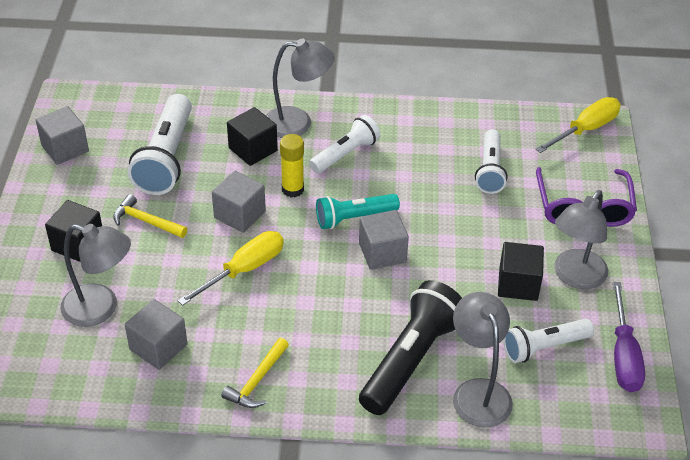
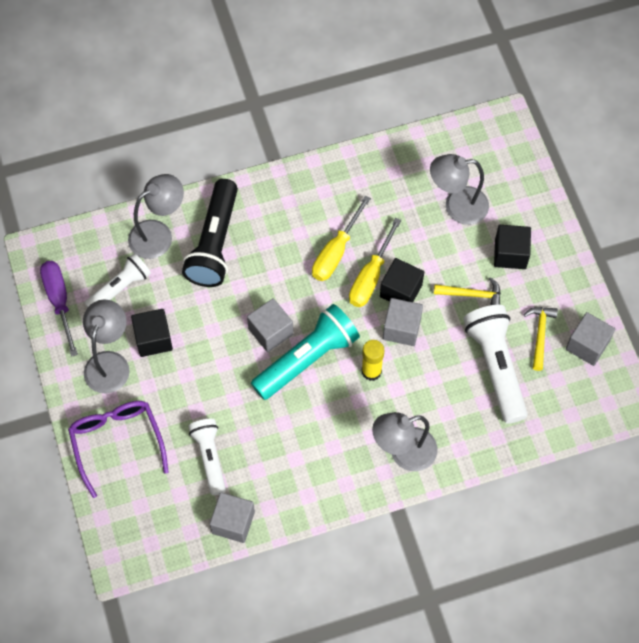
camera: 160 degrees right, 20 degrees up
(158, 347) = (397, 191): grey cube -> grey cube (233, 522)
(253, 149) = (427, 404): black cube -> black cube (401, 291)
(257, 381) = (315, 190): yellow hammer -> yellow hammer (540, 335)
(345, 154) = (344, 429): white flashlight -> none
(354, 218) = (307, 359): turquoise flashlight -> turquoise flashlight, size x1.59
(478, 392) = (158, 234): grey lamp -> grey lamp turned 90 degrees counterclockwise
(585, 129) = (134, 546): yellow screwdriver -> yellow screwdriver (336, 252)

